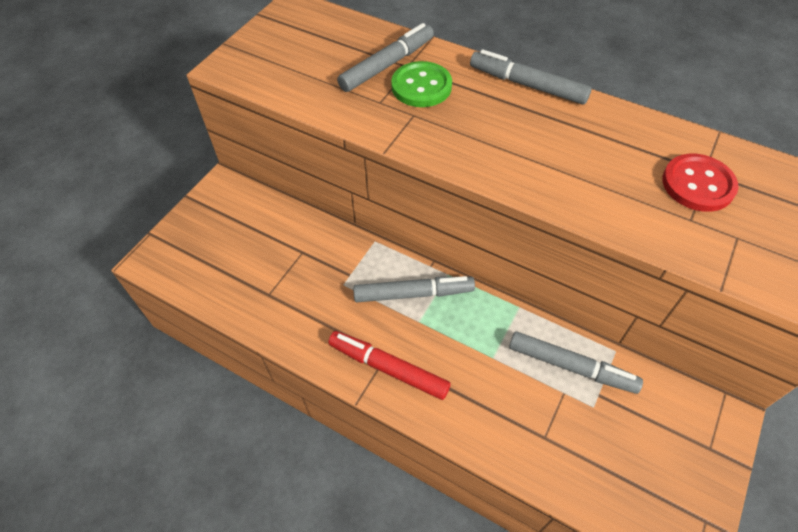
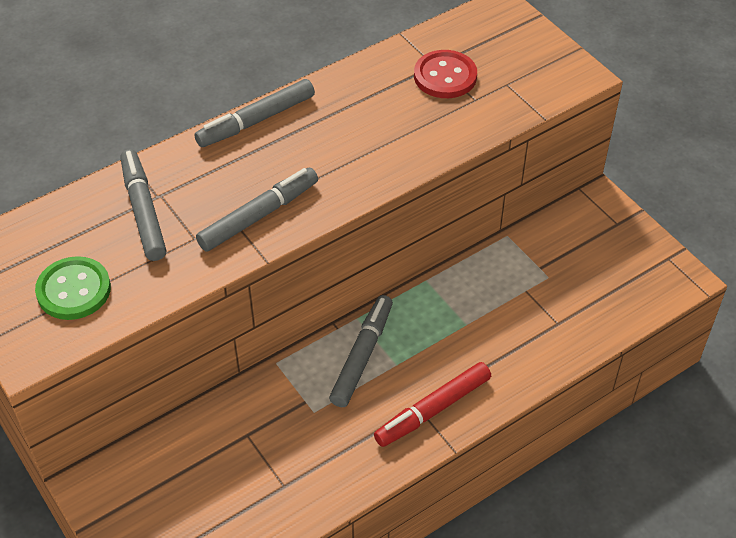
camera: 65 degrees left, 5 degrees down
(421, 86) = (198, 197): green button -> green button (74, 290)
(571, 366) = (505, 273): grey marker -> grey marker (259, 216)

